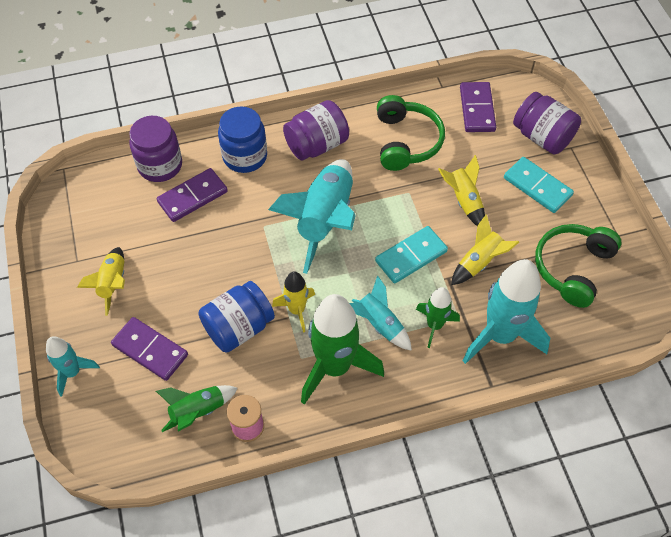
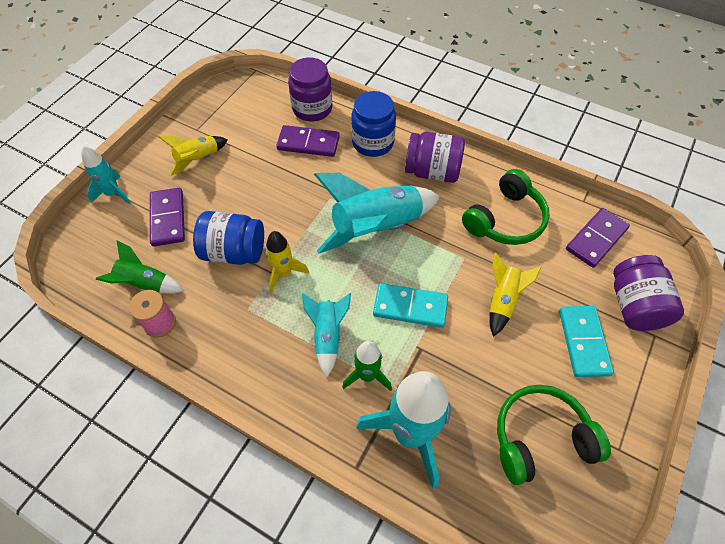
camera: 45 degrees right, 0 degrees up
(335, 367) = (261, 337): green rocket -> none
(479, 262) = (460, 359): yellow rocket -> none

